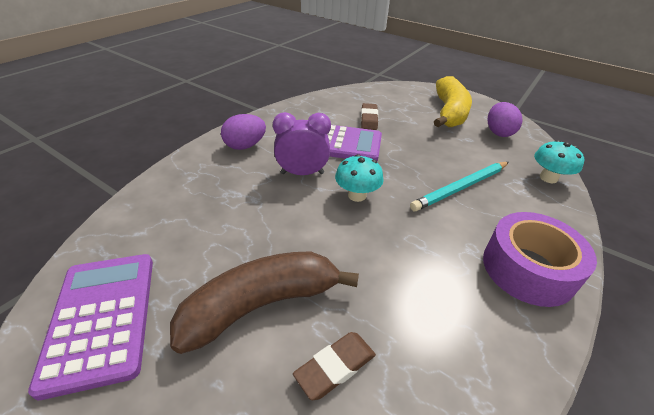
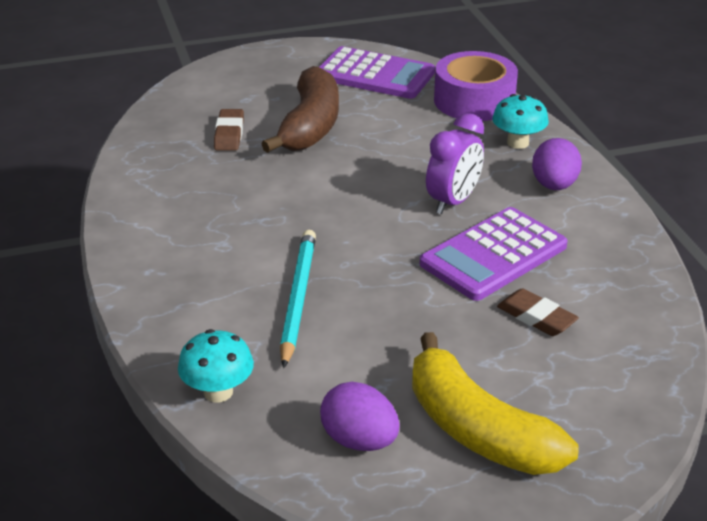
camera: 130 degrees right, 5 degrees down
(357, 195) = (374, 219): turquoise mushroom -> turquoise mushroom (518, 143)
(528, 269) = (162, 260): purple tape -> purple tape (474, 101)

